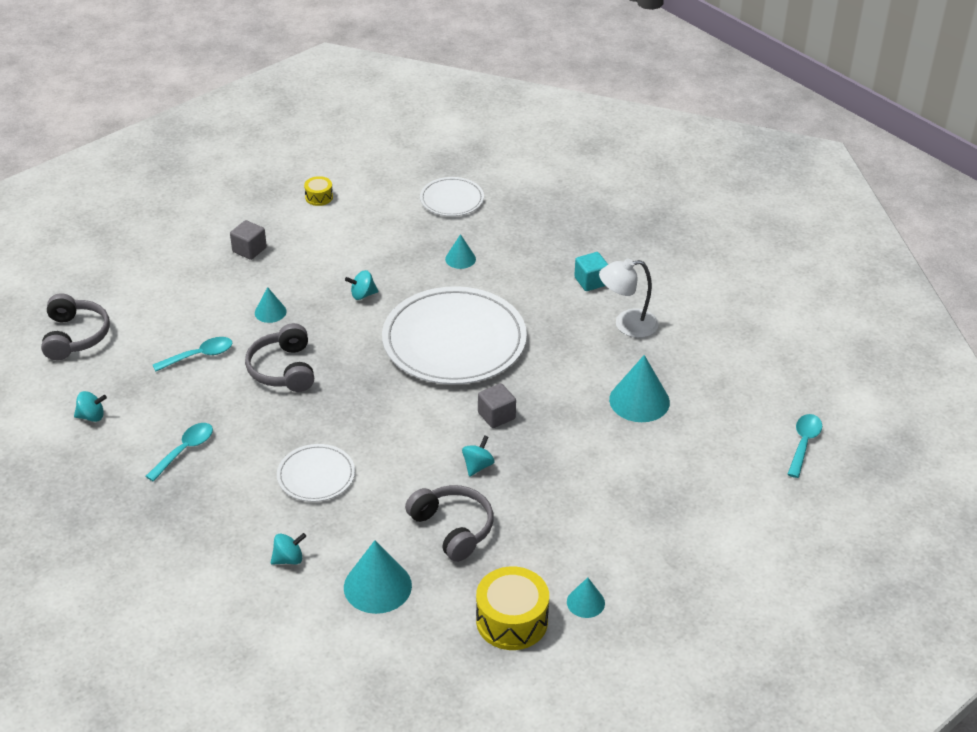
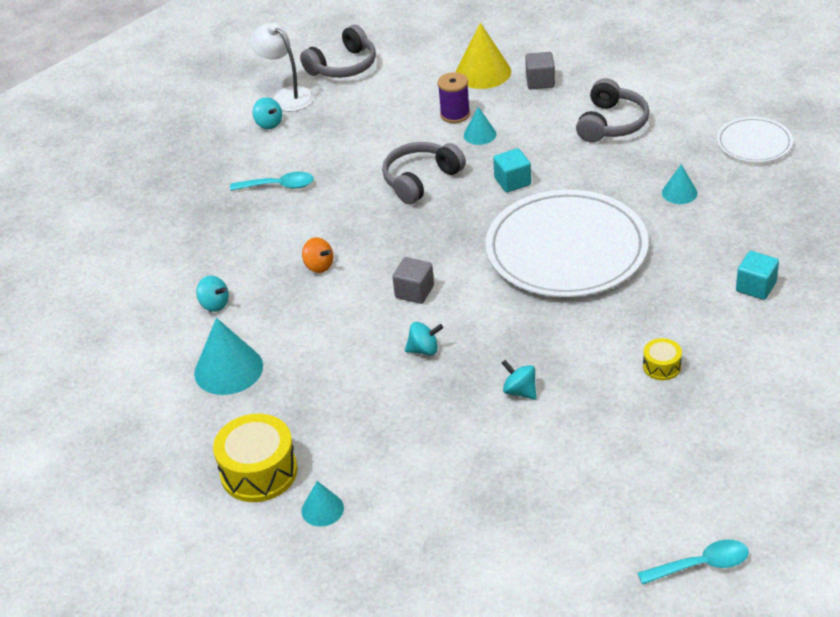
camera: 60 degrees right, 0 degrees up
(196, 270) = (483, 72): none -> yellow cone
(199, 356) = (388, 131): turquoise spoon -> none
(228, 311) = (455, 114): none -> purple spool
(316, 475) = (319, 266): white plate -> orange spinning top
(319, 197) = (653, 75): yellow drum -> yellow drum (662, 366)
(347, 325) = (512, 181): none -> turquoise cube
(362, 295) = (560, 167): turquoise spinning top -> turquoise spinning top (520, 391)
(453, 528) = (334, 376): grey headphones -> grey headphones (611, 123)
(496, 416) = (499, 327): grey cube -> grey cube (414, 292)
(627, 324) = (724, 343): white lamp -> white lamp (287, 96)
(639, 400) = (625, 408): turquoise cone -> none

